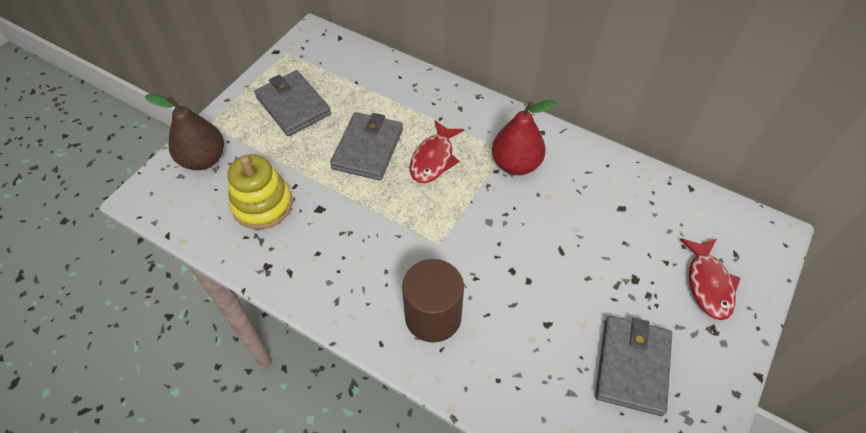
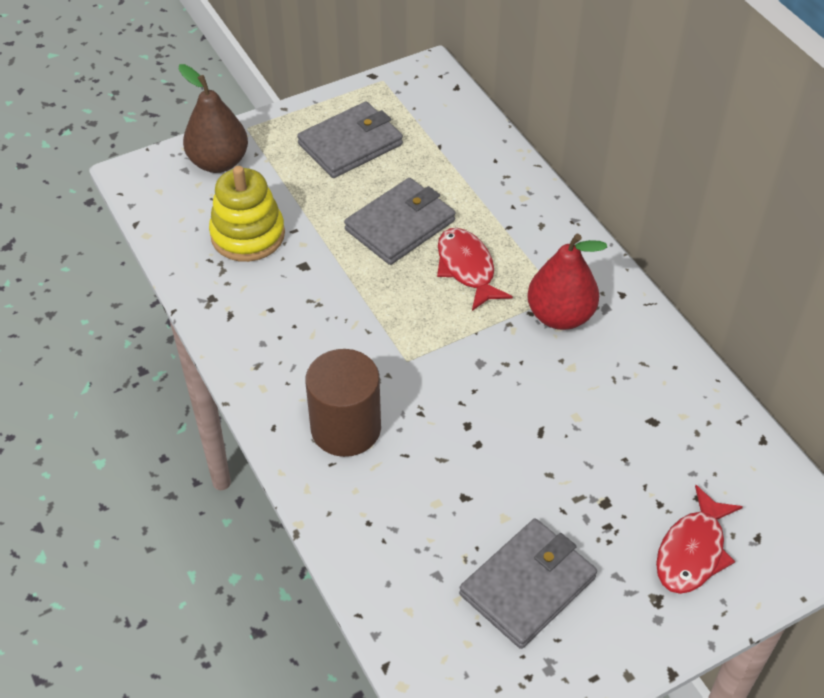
camera: 30 degrees right, 5 degrees down
(293, 106) = (350, 144): grey wallet -> grey wallet turned 60 degrees clockwise
(434, 159) = (467, 268): red fish -> red fish turned 105 degrees clockwise

